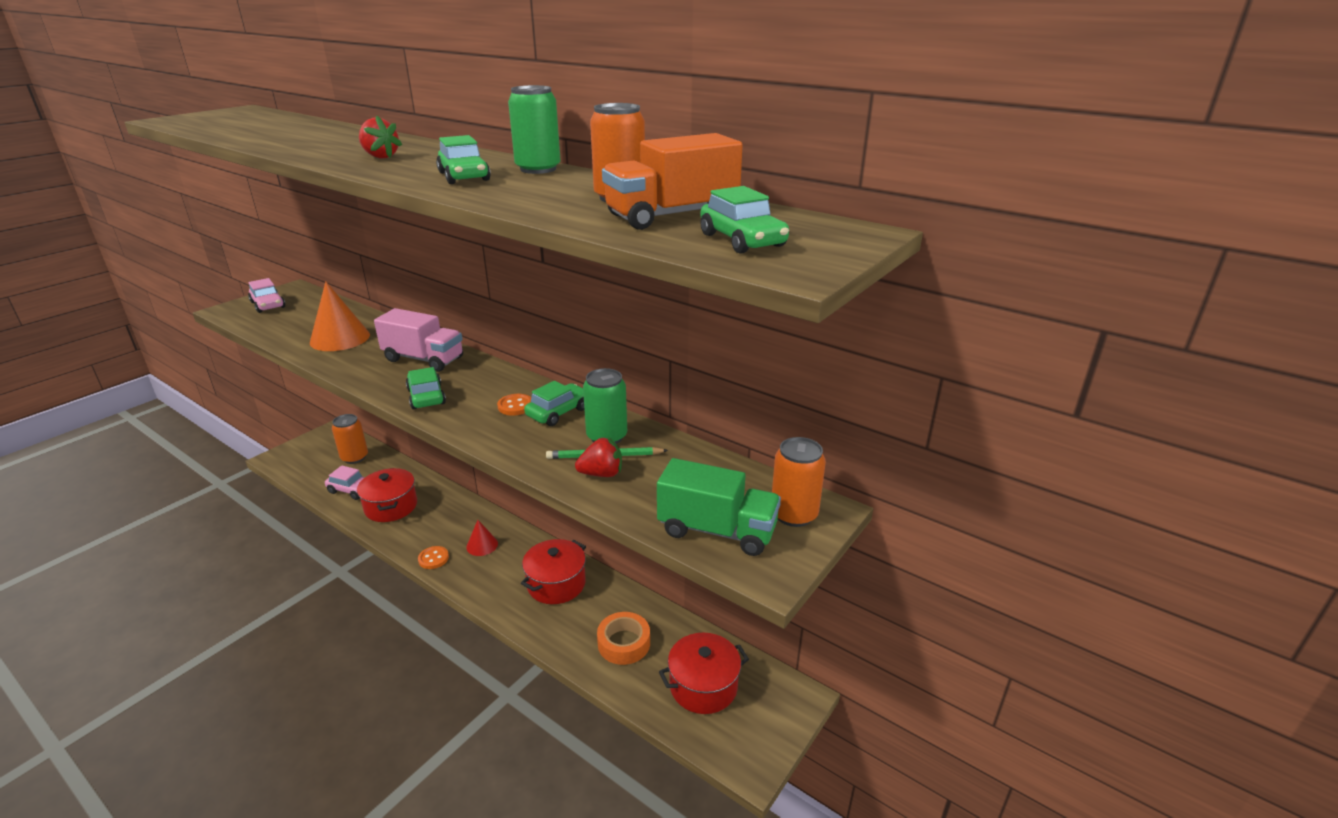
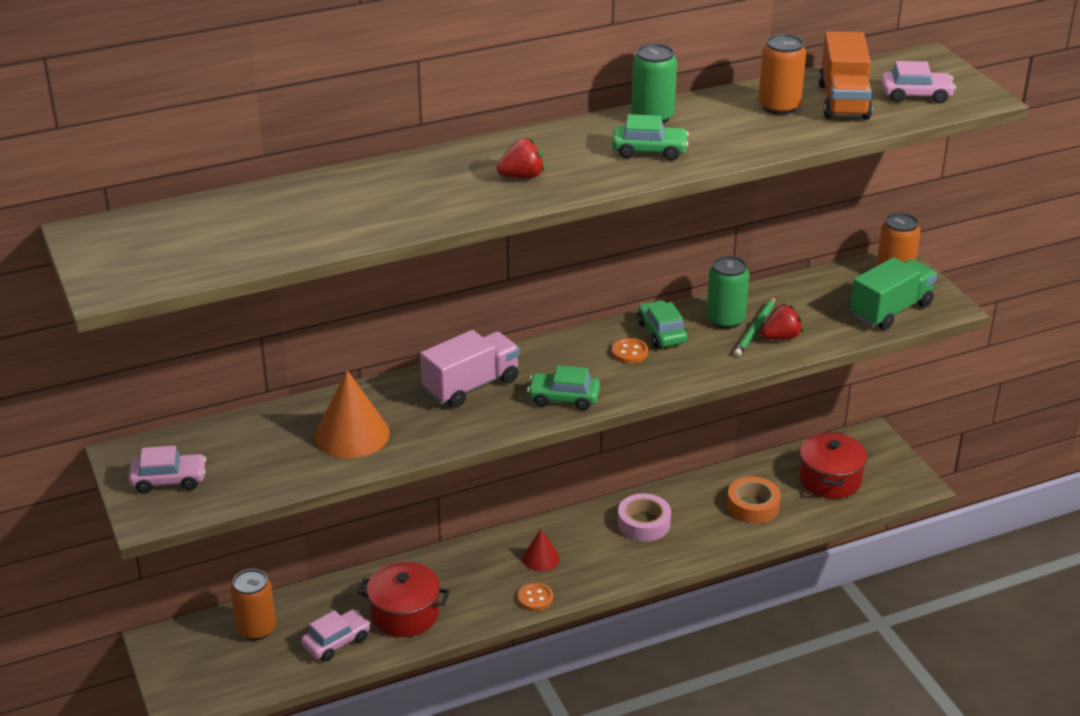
camera: 60 degrees left, 5 degrees up
(556, 584) = (644, 523): red pot -> pink tape
(601, 474) = (781, 337): red strawberry -> red strawberry turned 45 degrees clockwise
(742, 240) = (916, 95): green car -> pink car

